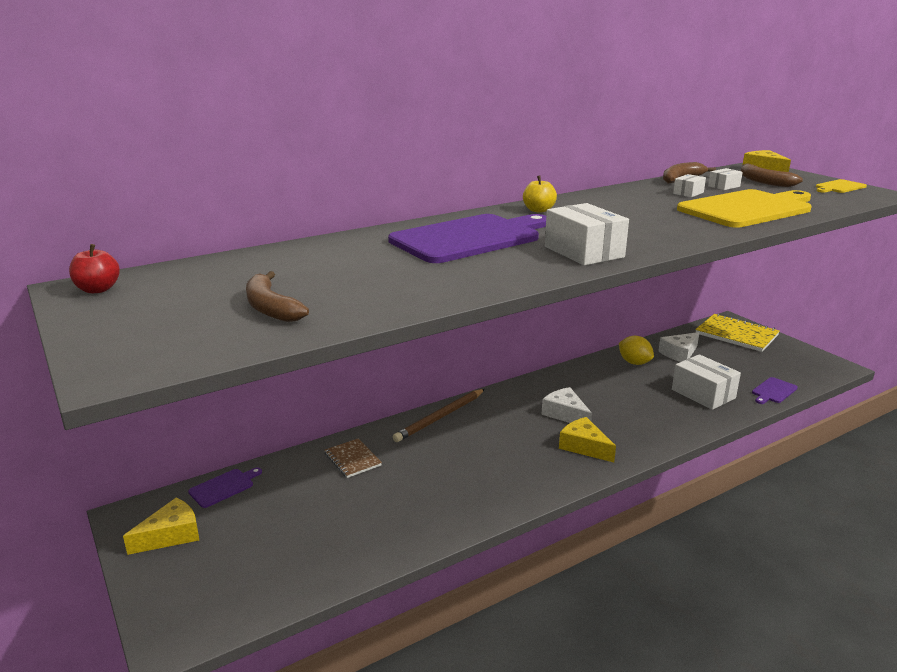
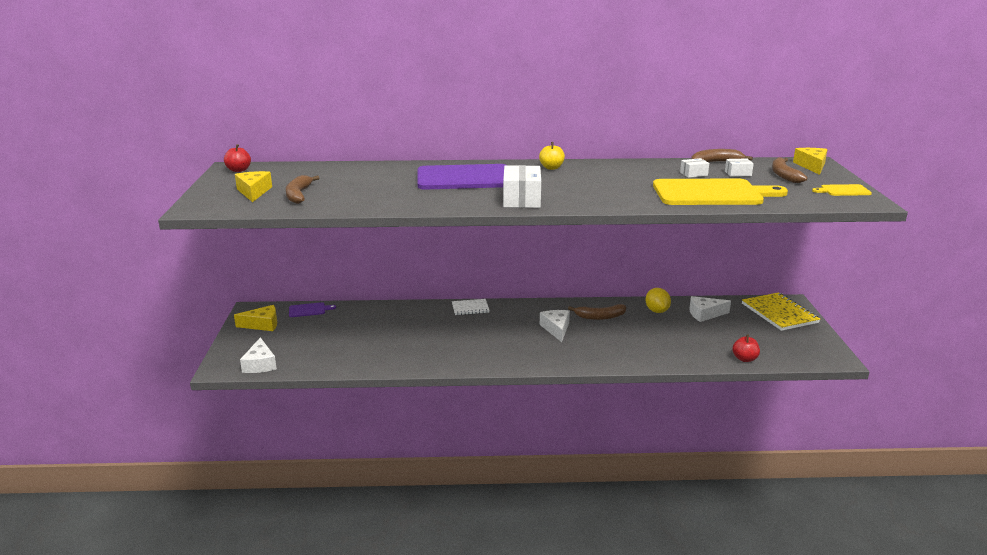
camera: 30 degrees right, 0 degrees up
(234, 606) = (260, 364): none -> white cheese
(352, 459) = (391, 316): brown notebook -> none
(440, 417) = (470, 308): brown pencil -> white notebook
(584, 447) = (542, 351): yellow cheese -> yellow cheese (254, 192)
(590, 386) = (600, 317): none -> brown banana
(703, 394) = (681, 345): white box -> none
(773, 391) = (744, 359): purple cutting board -> red apple

